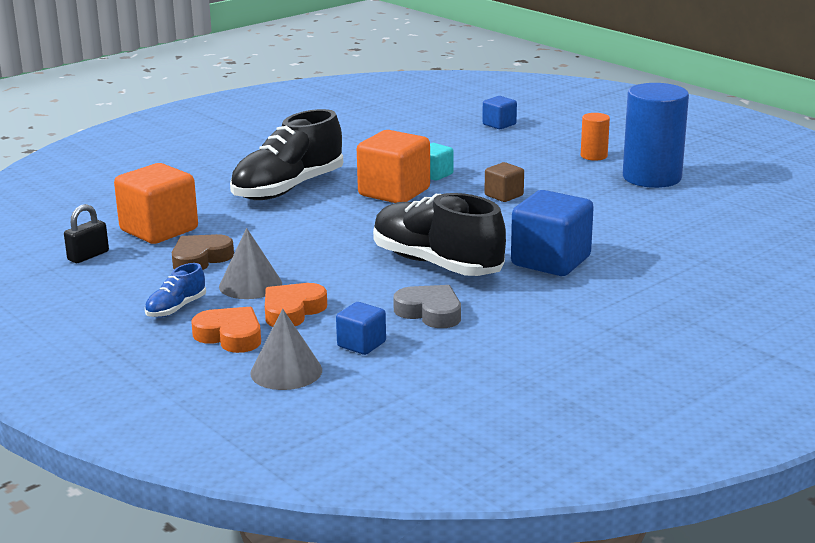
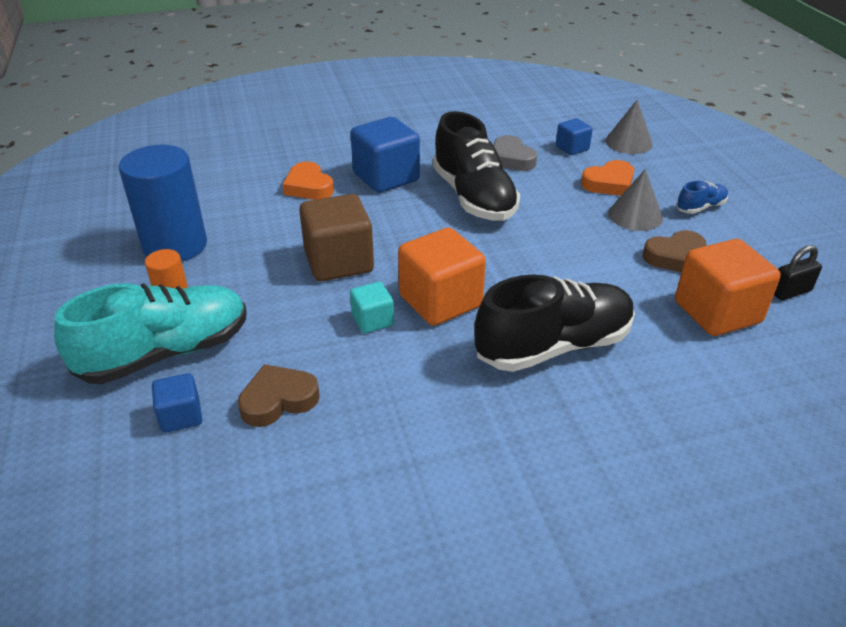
camera: 155 degrees left, 15 degrees up
(230, 336) = (660, 174): orange heart -> orange heart (308, 187)
(451, 138) = (278, 400): none -> brown heart
(504, 195) = (339, 262): brown cube -> brown cube, size x1.90
(551, 138) = (166, 353): none -> turquoise shoe

